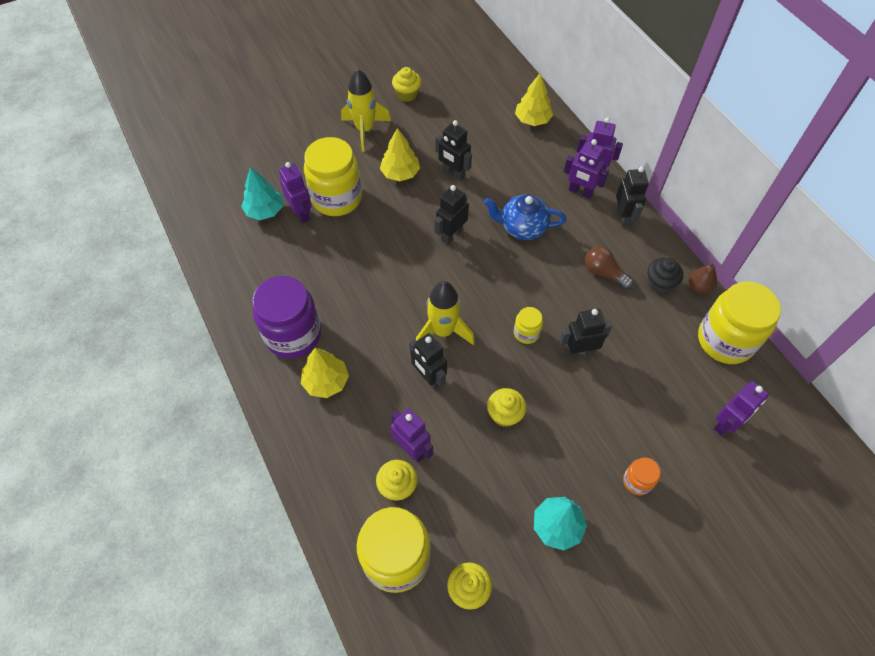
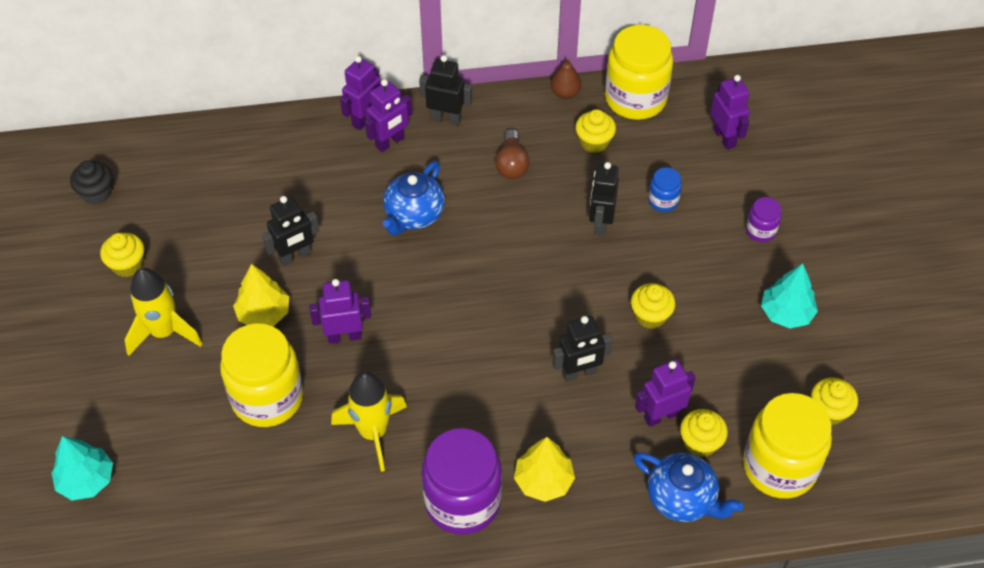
camera: 70 degrees left, 5 degrees down
(265, 211) = (244, 490): turquoise tree -> turquoise tree (86, 480)
(301, 213) = (271, 446): purple robot -> purple robot (344, 336)
(341, 485) = (682, 499): none -> blue teapot
(443, 331) = (523, 340): yellow rocket -> yellow rocket (373, 433)
(451, 235) = (390, 289): black robot -> none
(526, 333) = (558, 261): yellow jar -> none
(532, 120) = (253, 147): yellow tree -> none
(603, 273) = (511, 164): brown light bulb -> brown light bulb turned 60 degrees counterclockwise
(627, 392) = (663, 201): none -> blue jar
(637, 481) = (760, 231): orange jar -> purple jar
(659, 283) = (546, 122): black cupcake -> black cupcake (96, 193)
(659, 323) = (594, 142): none -> yellow cupcake

